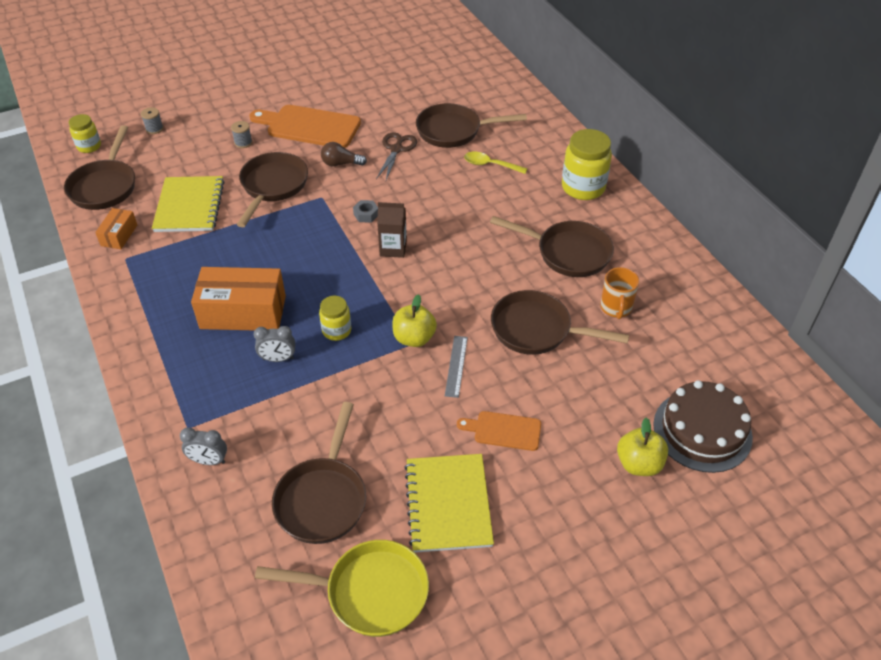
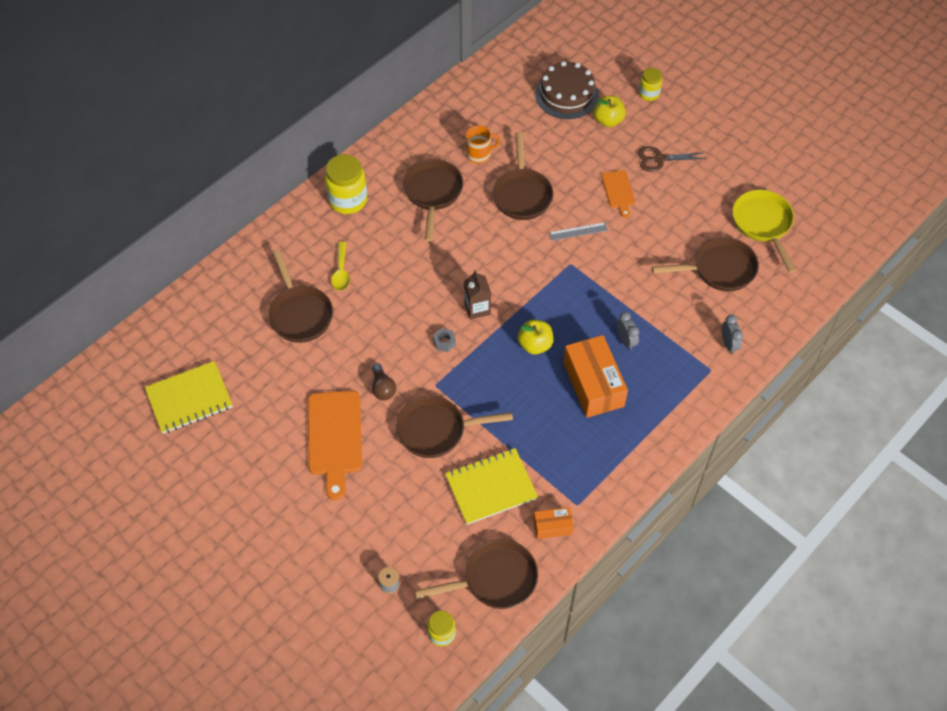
camera: 110 degrees left, 10 degrees up
(243, 142) = (381, 486): grey spool -> none
(336, 330) = (581, 314): yellow jar -> yellow jar (649, 94)
(396, 149) = (344, 350): brown scissors -> brown scissors (659, 159)
(414, 338) = (565, 264): yellow apple -> yellow apple (535, 345)
(448, 504) = (687, 205): yellow notebook -> yellow notebook (189, 399)

